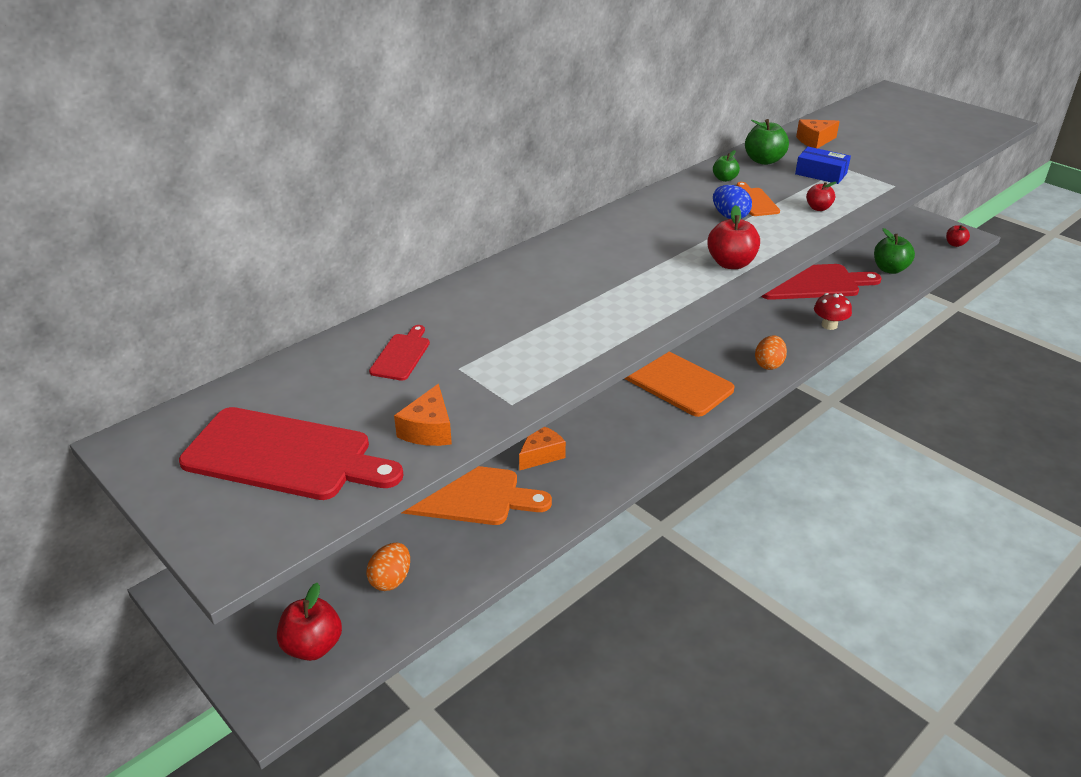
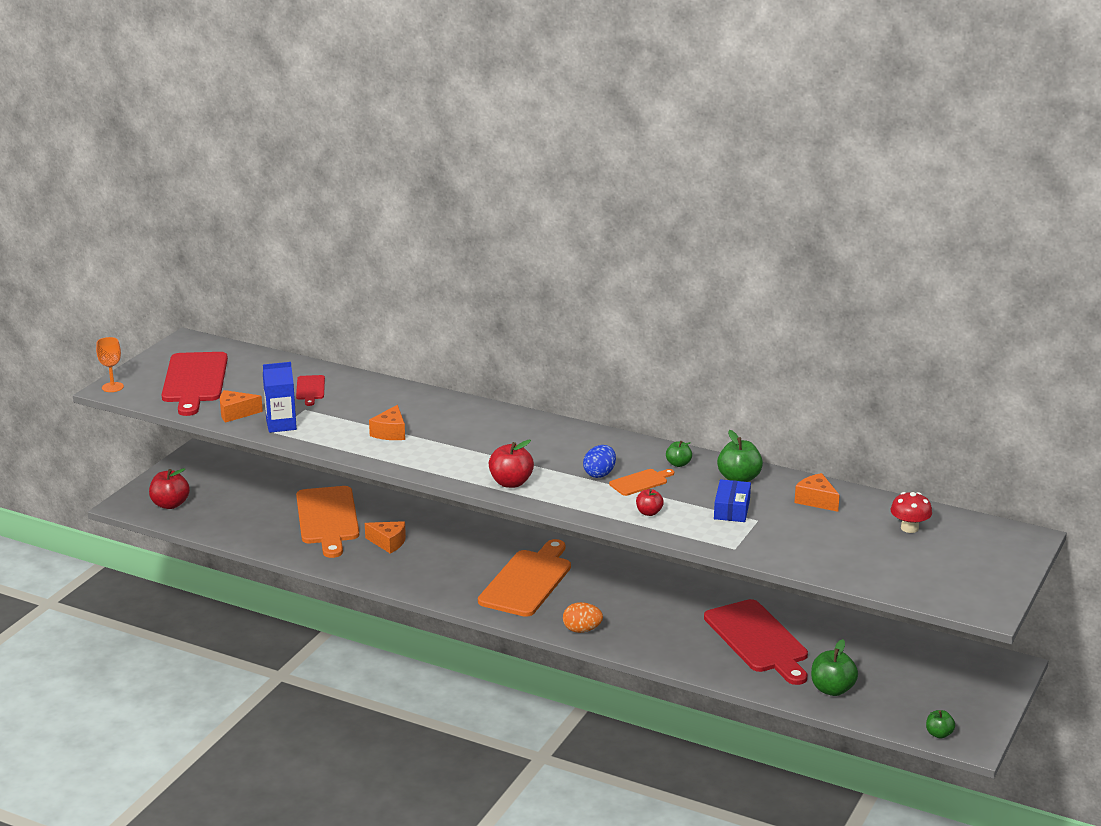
camera: 70 degrees right, 10 degrees down
(227, 554) = (112, 387): none -> orange goblet
(391, 580) = (233, 515): orange egg -> none
(401, 355) = (310, 389): red cutting board -> red cutting board turned 90 degrees clockwise
(493, 394) = (281, 425): none -> blue carton
(568, 316) = (390, 433): none -> orange cheese
(829, 325) = (678, 658): red mushroom -> red mushroom (909, 528)
(955, 244) = (939, 734): red apple -> green apple

